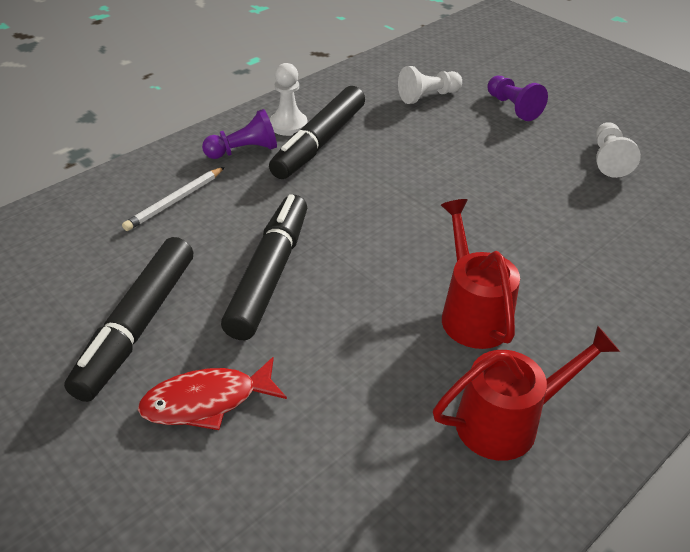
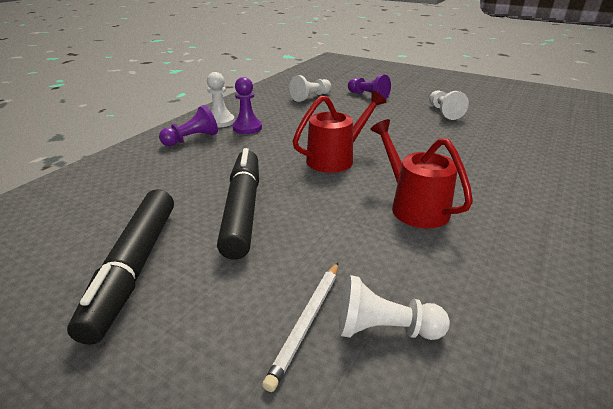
camera: 15 degrees left, 10 degrees down
(175, 201) = (145, 175): white pencil -> white pencil (306, 322)
(207, 401) = (222, 316): red fish -> none
(319, 143) = (247, 128): black marker -> purple pawn
(358, 454) = (384, 329): none -> white pawn
(509, 421) = (490, 273): red watering can -> red watering can (336, 158)

